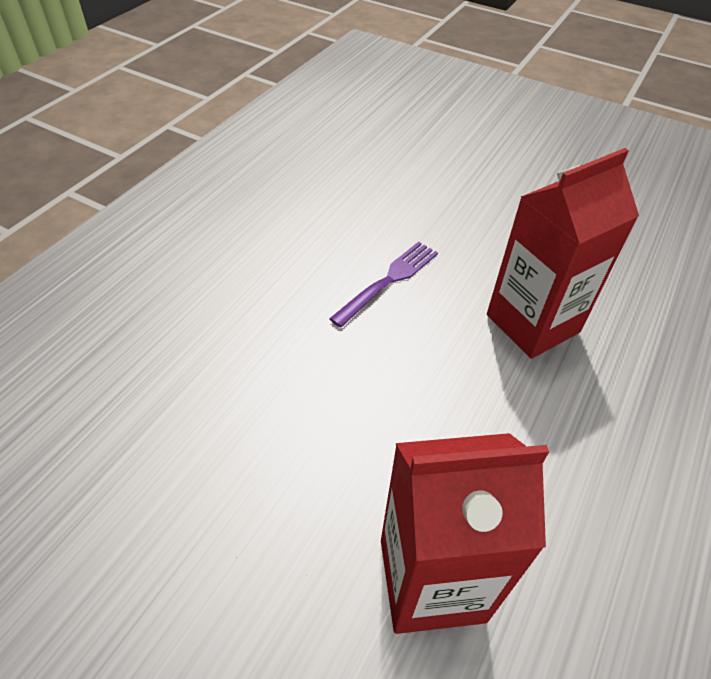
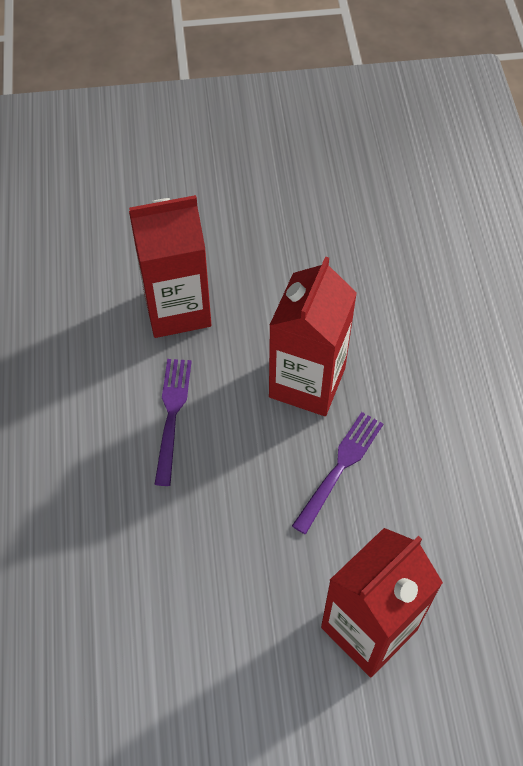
camera: 35 degrees left, 10 degrees up
(455, 215) = (177, 309): none -> red carton
(513, 409) = (340, 468): none -> purple fork

